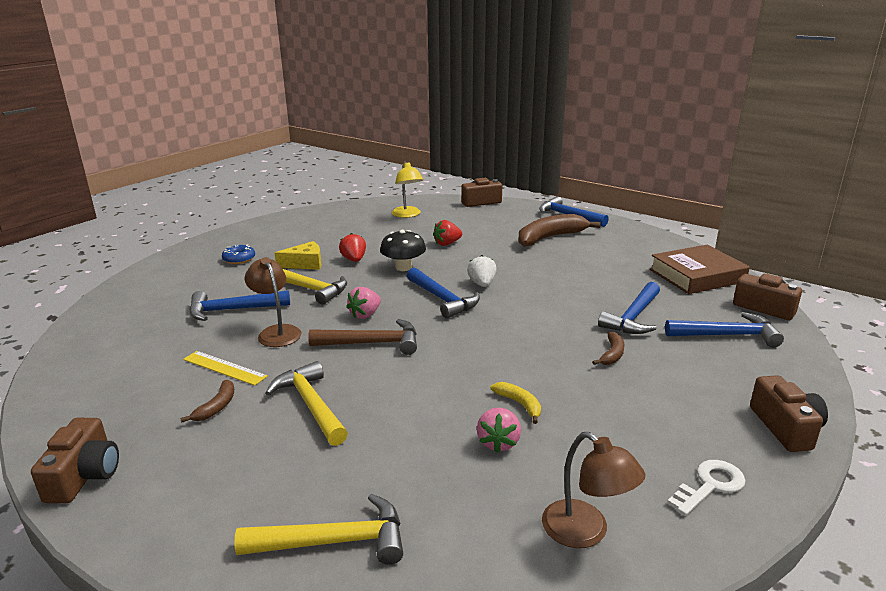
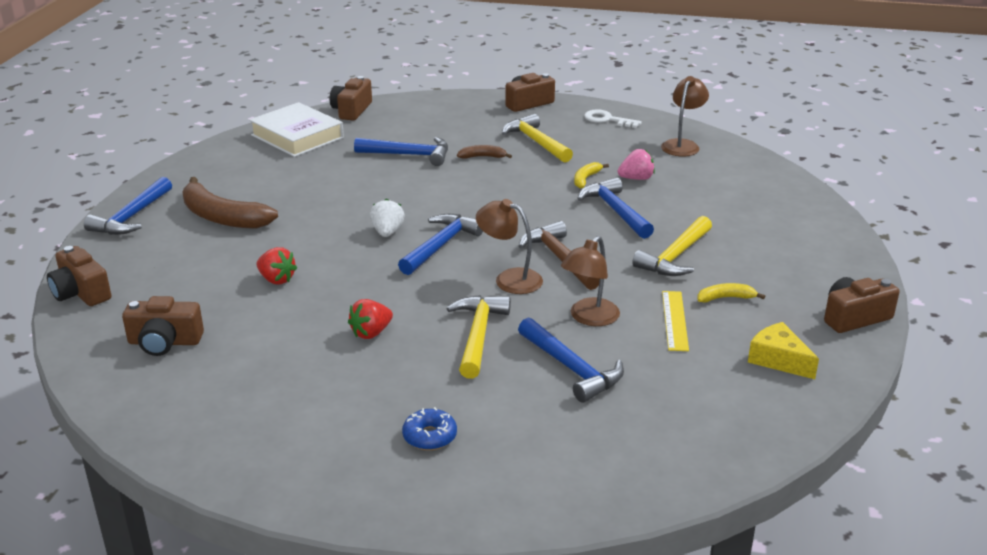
camera: 115 degrees left, 5 degrees up
(217, 407) = (725, 298): brown banana -> yellow banana
(305, 264) = (408, 368): yellow cheese -> yellow cheese (778, 360)
(335, 541) = (776, 206): yellow hammer -> yellow hammer (536, 142)
(365, 315) = (509, 279): pink strawberry -> brown lamp
(403, 267) = (373, 290): black mushroom -> none
(407, 215) = (164, 342): yellow lamp -> brown camera
(482, 284) = (387, 232): white strawberry -> white strawberry turned 120 degrees clockwise
(697, 276) = (297, 136): brown book -> white book
(727, 335) = (414, 121): blue hammer -> blue hammer (615, 211)

